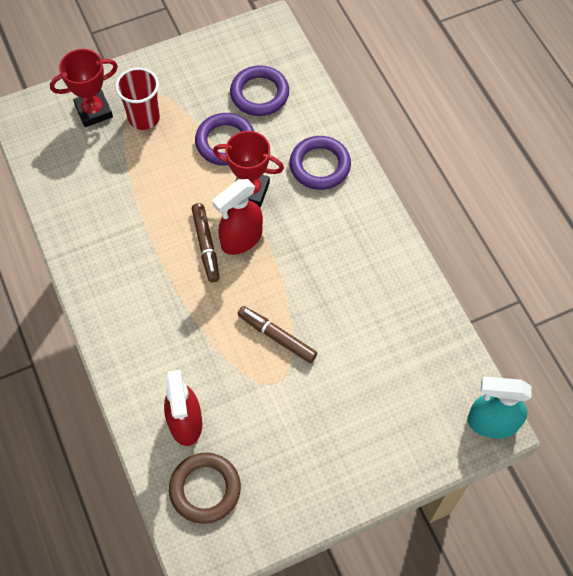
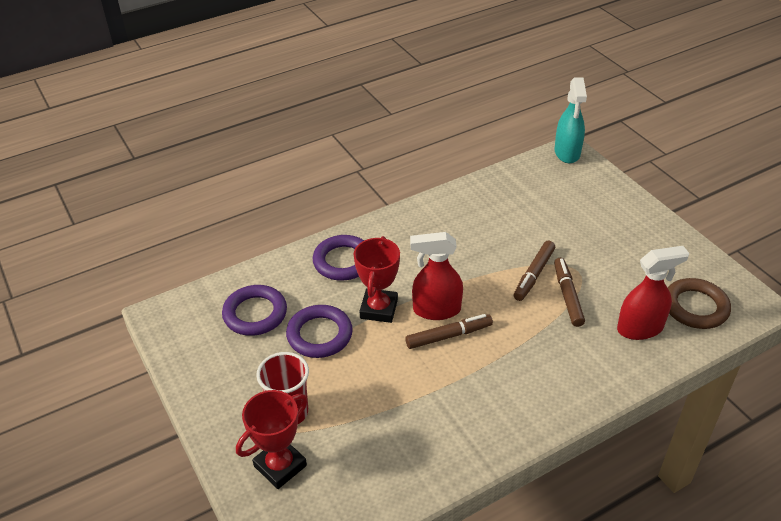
camera: 95 degrees left, 20 degrees down
(94, 111) = (280, 466): red trophy -> red trophy turned 75 degrees clockwise
(241, 239) = (436, 310): red spray bottle -> red spray bottle turned 135 degrees clockwise
(241, 363) = (567, 296): none -> brown marker

